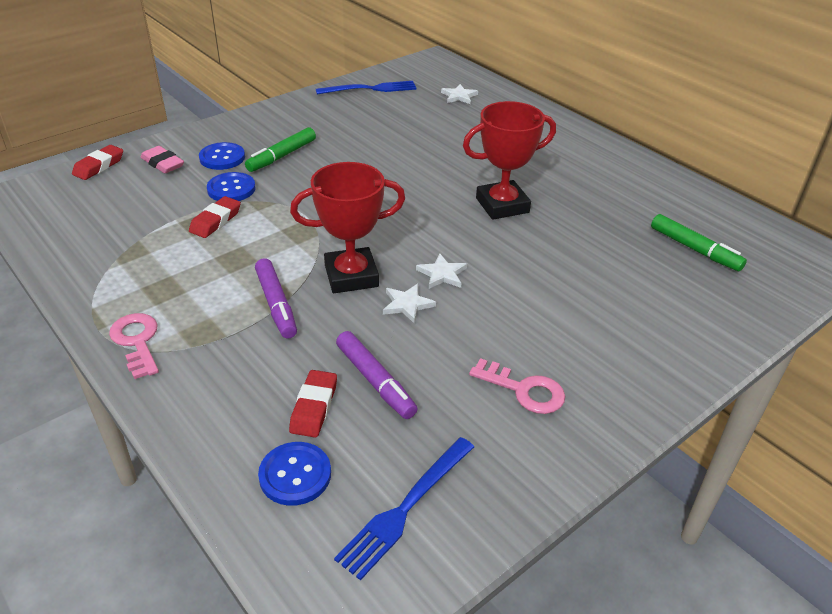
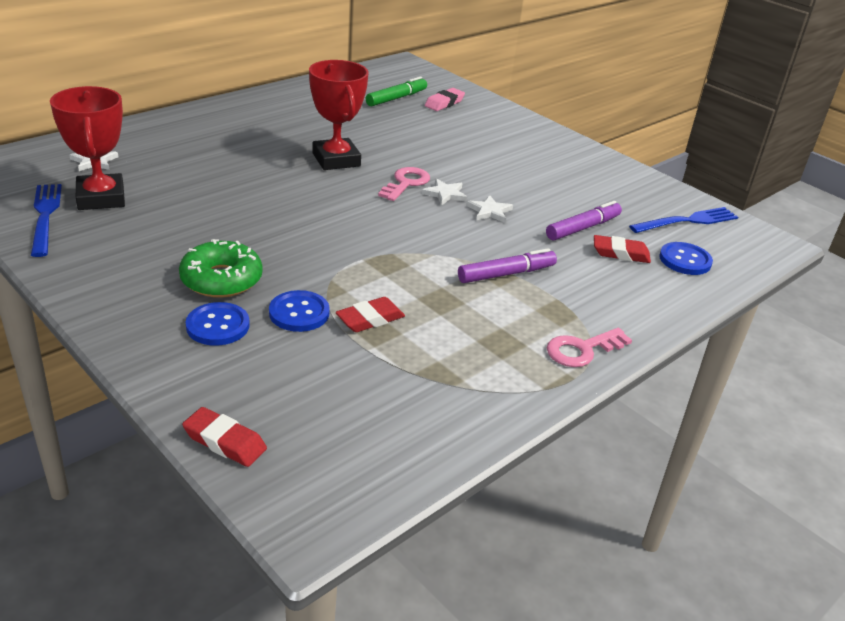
camera: 95 degrees left, 5 degrees down
(163, 163) = (226, 377): pink eraser -> pink eraser (444, 103)
(215, 221) = (370, 319): red eraser -> red eraser turned 60 degrees counterclockwise
(282, 156) = (221, 279): green marker -> green donut
(351, 276) = (456, 236): red trophy -> red trophy (101, 198)
(405, 508) = (687, 221): blue fork -> blue fork turned 60 degrees counterclockwise
(523, 390) = (568, 174): pink key -> pink key (406, 183)

